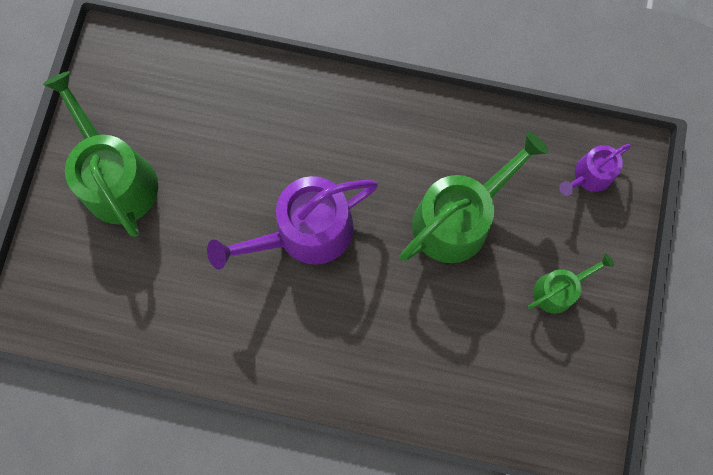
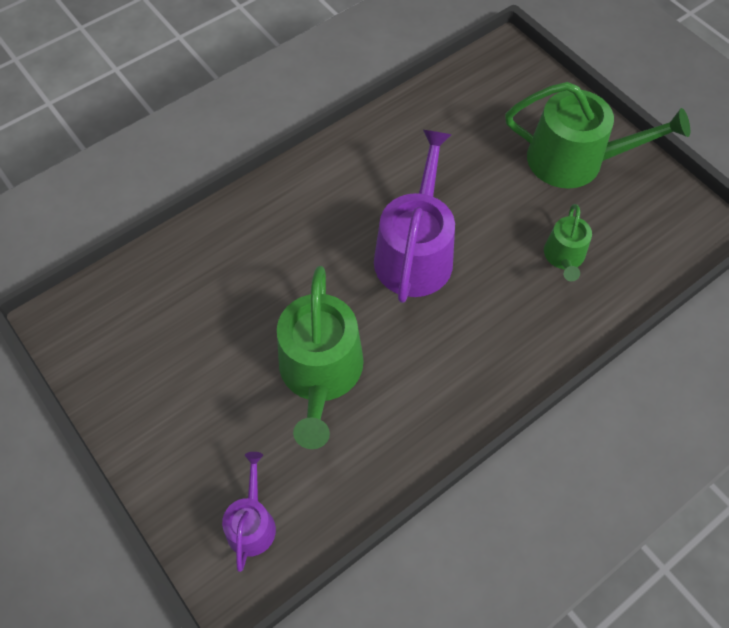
camera: 130 degrees right, 15 degrees down
(559, 290) = (184, 402): green watering can -> green watering can (564, 257)

